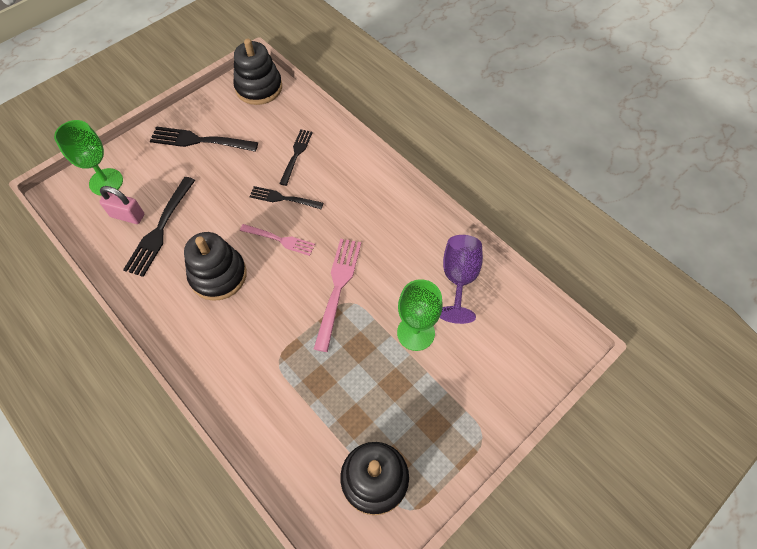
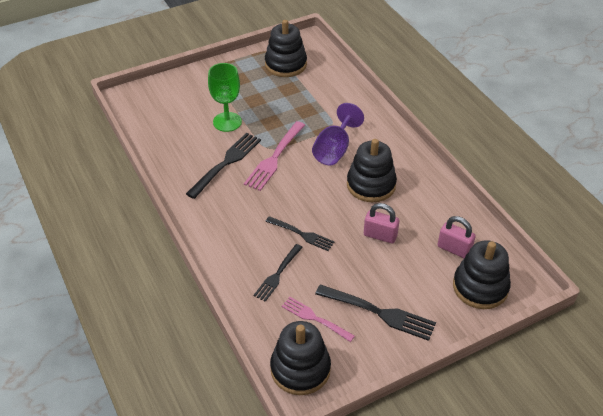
camera: 165 degrees left, 15 degrees down
(106, 182) = (480, 287): green goblet -> black stacking toy
(160, 228) = (421, 231): black fork -> black fork (226, 163)
(203, 214) = (380, 235): none -> pink padlock
(279, 240) = (313, 201): pink fork -> pink fork (315, 319)
(459, 278) = (176, 146): purple goblet -> purple goblet (334, 150)

